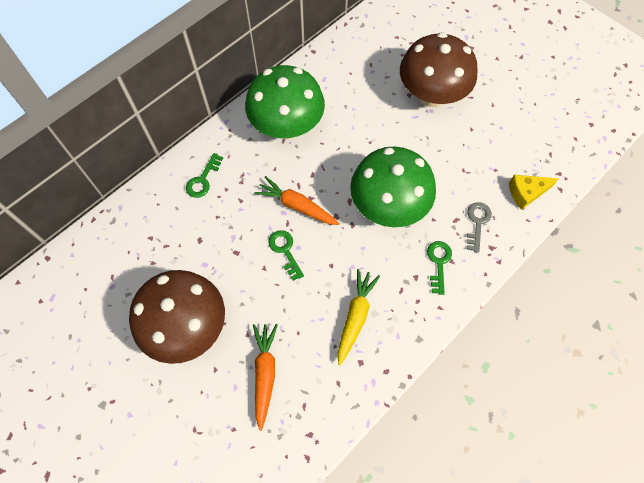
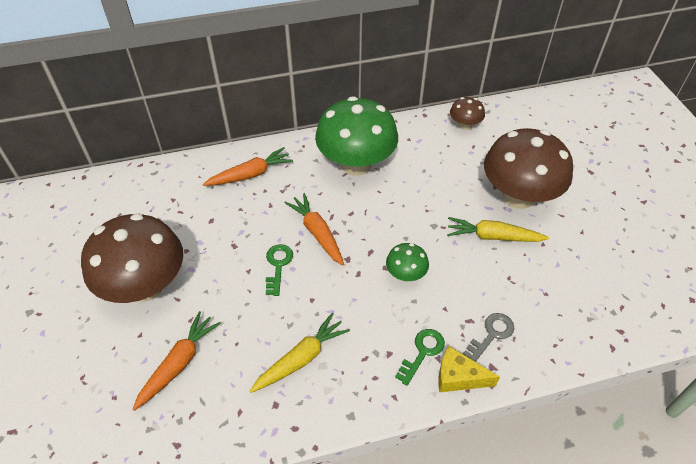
camera: 30 degrees right, 15 degrees down
(203, 180) = (251, 174): green key -> orange carrot
(352, 47) = (464, 125): none -> brown mushroom
(388, 206) = (405, 274): green mushroom -> green mushroom, size x0.46
(432, 141) = (492, 236): none -> yellow carrot
(526, 193) = (567, 332): yellow cheese -> yellow cheese (458, 377)

